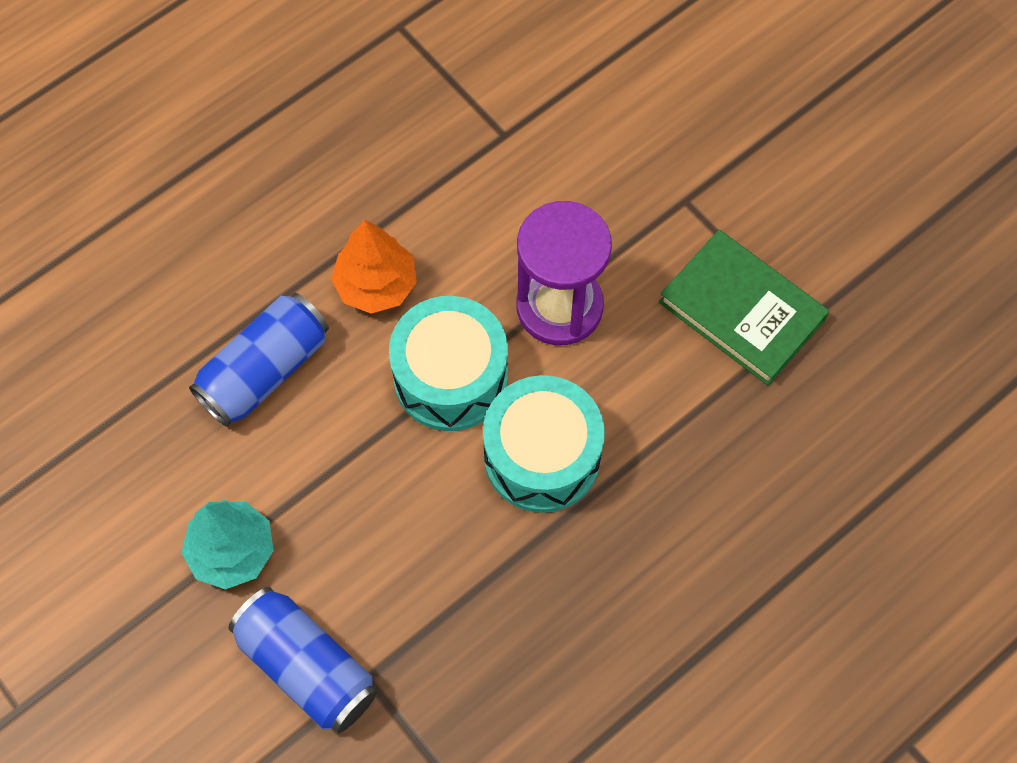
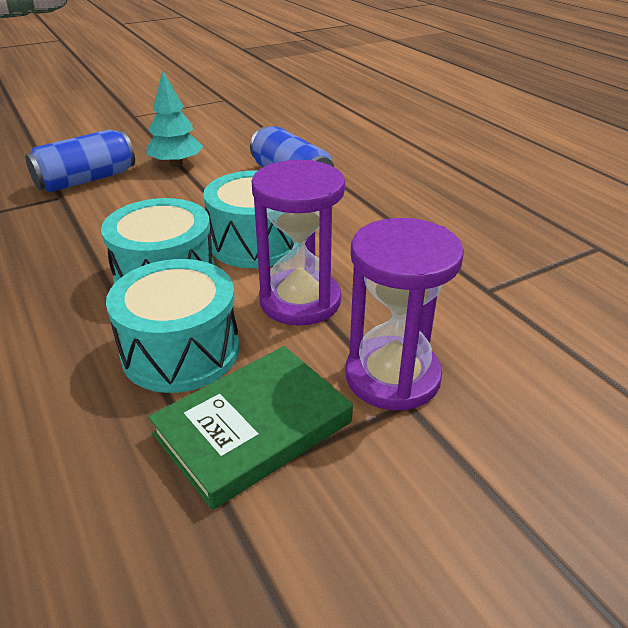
camera: 100 degrees right, 30 degrees down
(376, 285) = (345, 219): orange tree -> none
(655, 213) = (392, 376): none -> purple hourglass
(662, 397) = (181, 351): none -> turquoise drum

